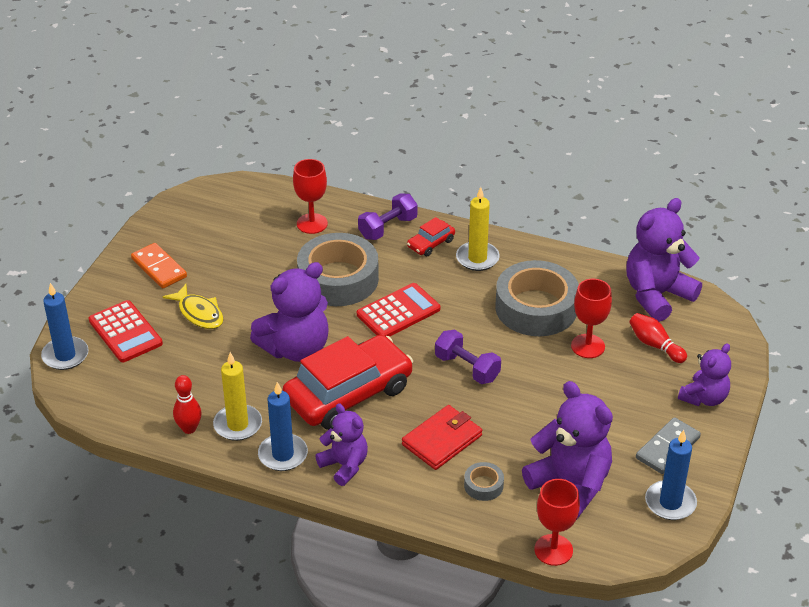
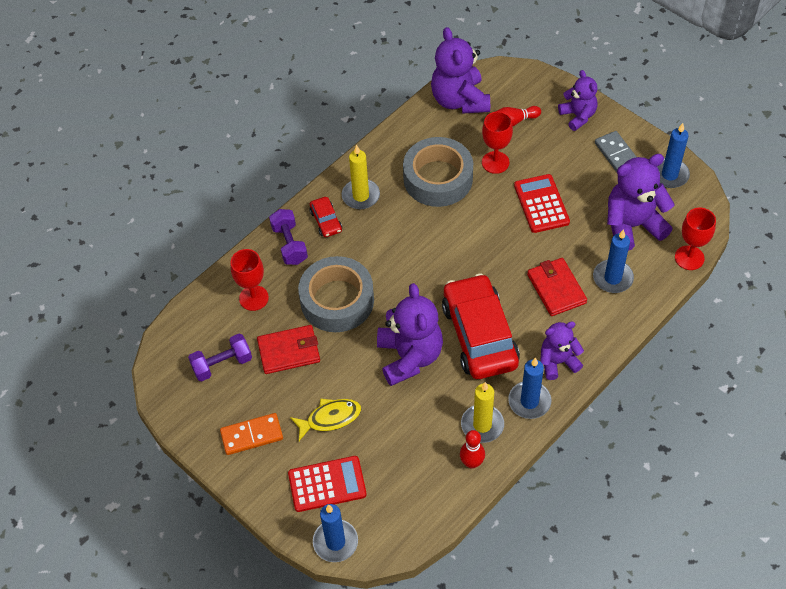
camera: 65 degrees left, 15 degrees up
(262, 264) = (289, 351): none -> red wallet
(398, 312) = (399, 271): red calculator -> red calculator (541, 204)
(467, 368) = (485, 246): purple dumbbell -> purple dumbbell (222, 364)
(483, 485) = (612, 278): grey tape -> blue candle

